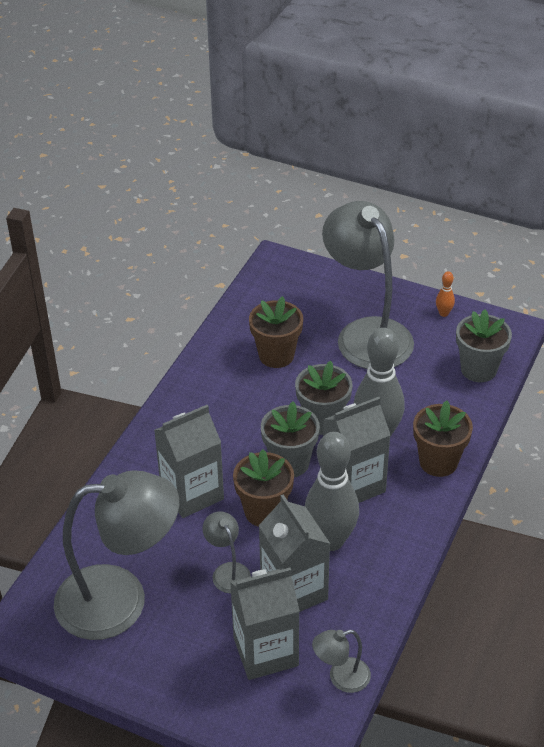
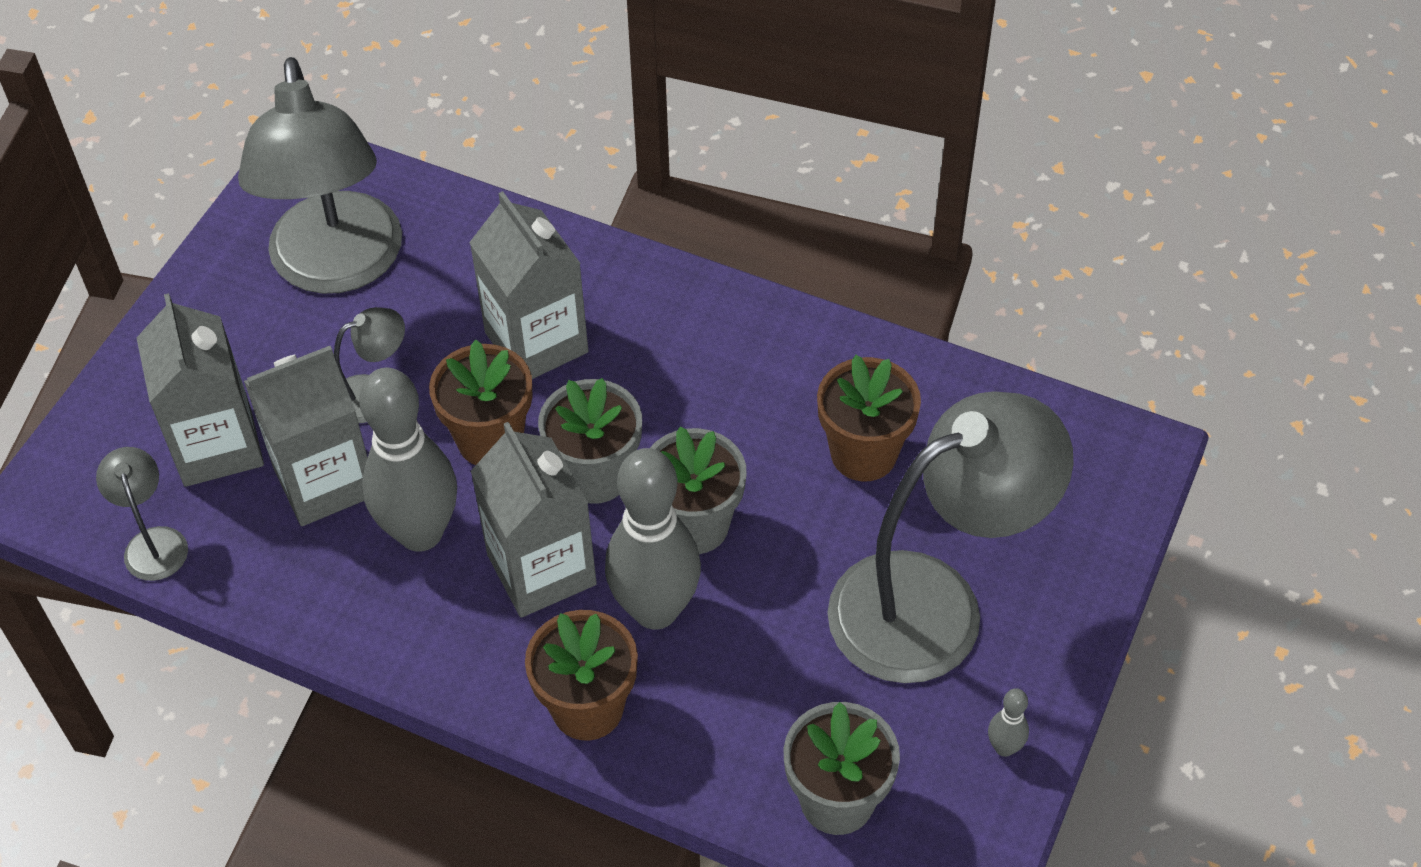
camera: 90 degrees right, 10 degrees up
(443, 313) = (1004, 747): orange bowling pin -> grey bowling pin

